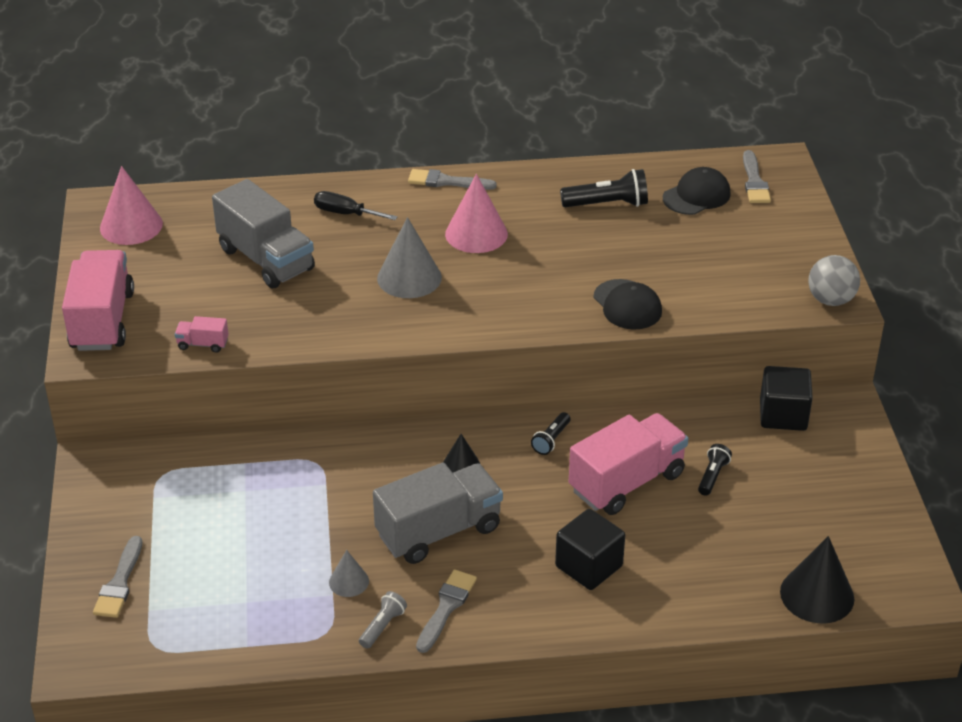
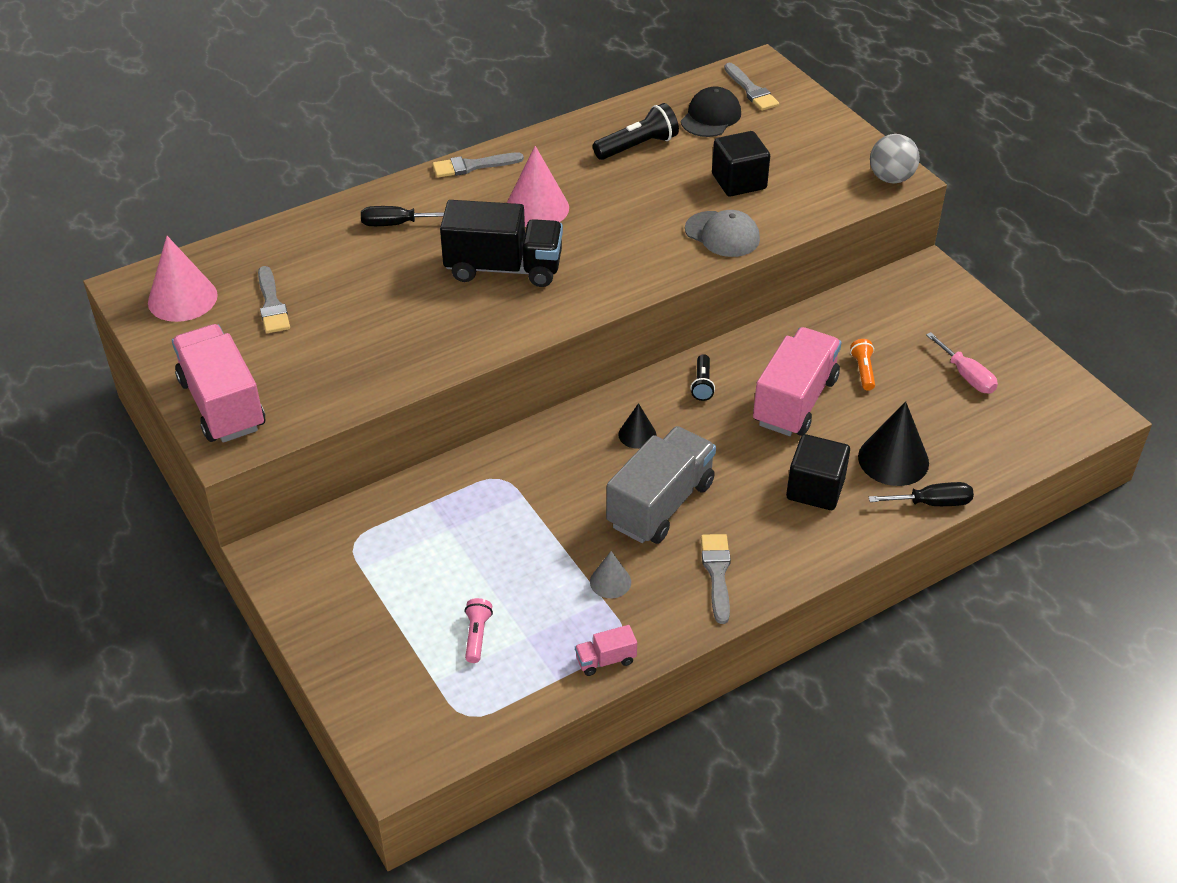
camera: 25 degrees left, 5 degrees up
(119, 583) = (386, 665): grey brush -> grey brush (272, 304)
(203, 344) = (346, 395): pink truck -> pink truck (605, 660)
(207, 585) = (477, 636): none -> pink flashlight
(266, 259) = (349, 292): grey truck -> none
(382, 626) = (671, 612): grey flashlight -> none
(409, 278) = (503, 268): grey cone -> black truck
(627, 305) = (722, 234): black cap -> grey cap
(691, 617) = (932, 503): none -> black screwdriver
(712, 476) = (863, 371): black flashlight -> orange flashlight
(783, 415) = (883, 297): black cube -> black cube (739, 181)
(812, 513) = (966, 376): none -> pink screwdriver
(817, 595) = (1019, 446): black cone -> black cone (893, 459)

